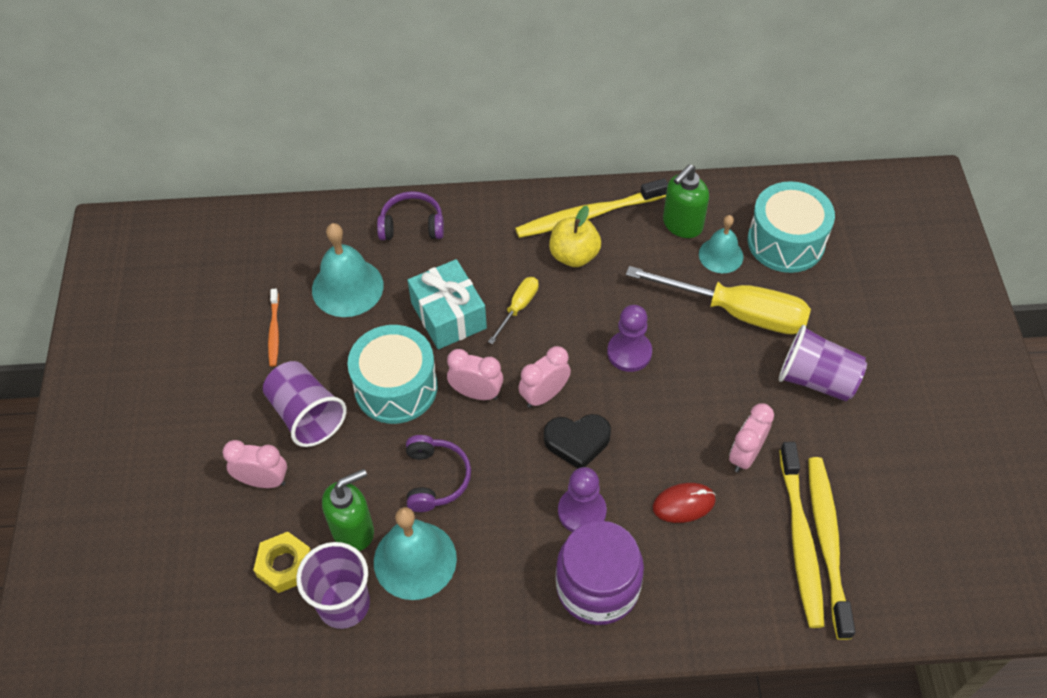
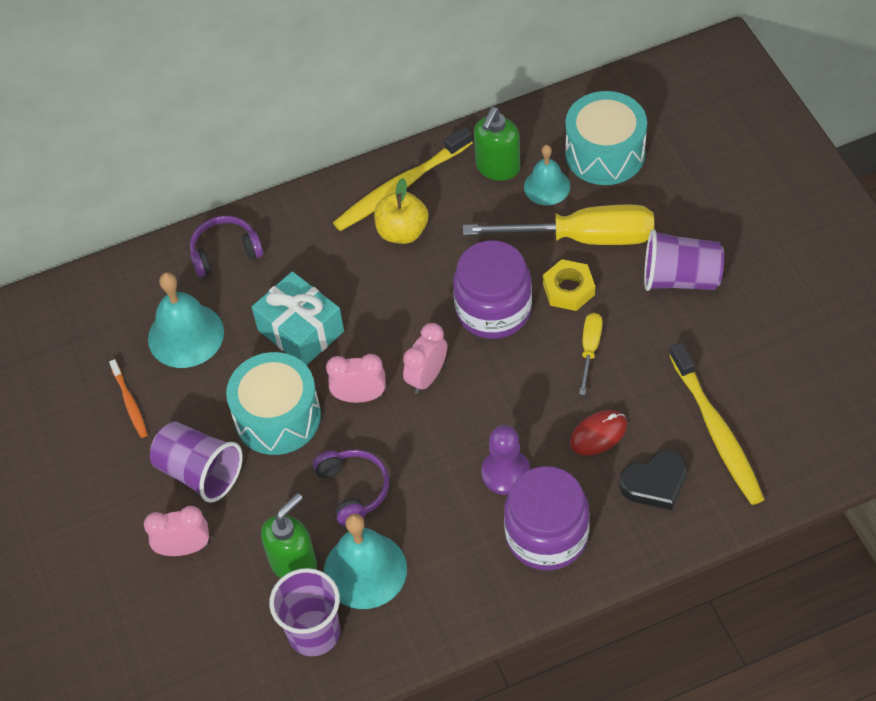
camera: 15 degrees left, 0 degrees up
(284, 565) = (241, 618): yellow nut -> yellow nut (568, 289)
(518, 308) = (367, 301): yellow screwdriver -> yellow screwdriver (590, 349)
(577, 442) = (476, 410): black heart -> black heart (655, 483)
(629, 352) = (493, 310): purple pawn -> purple jar
(745, 455) = (639, 370): pink clock -> none
(827, 541) = (741, 424): yellow toothbrush -> none

